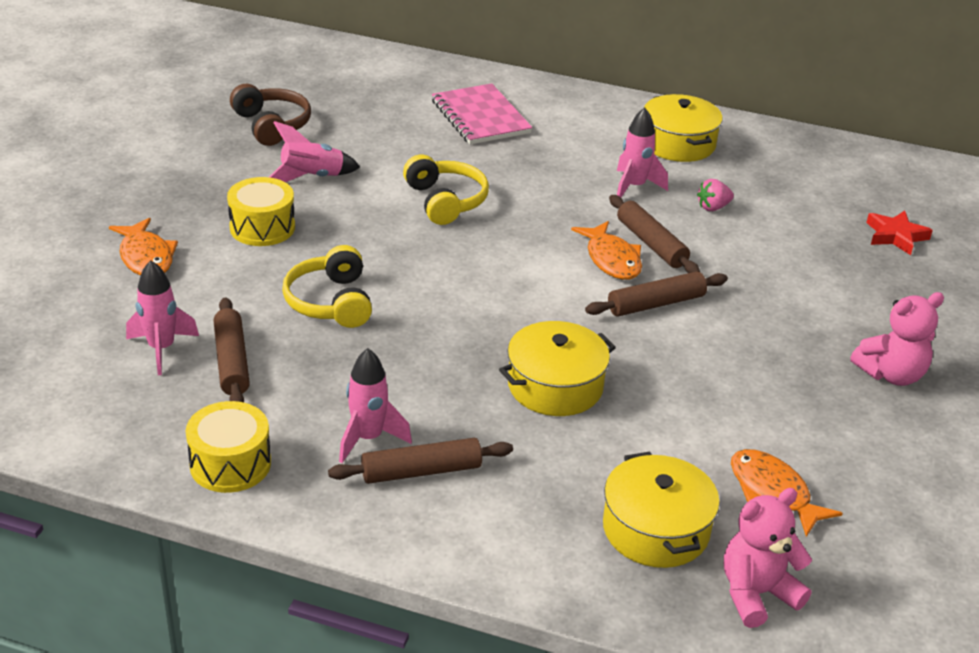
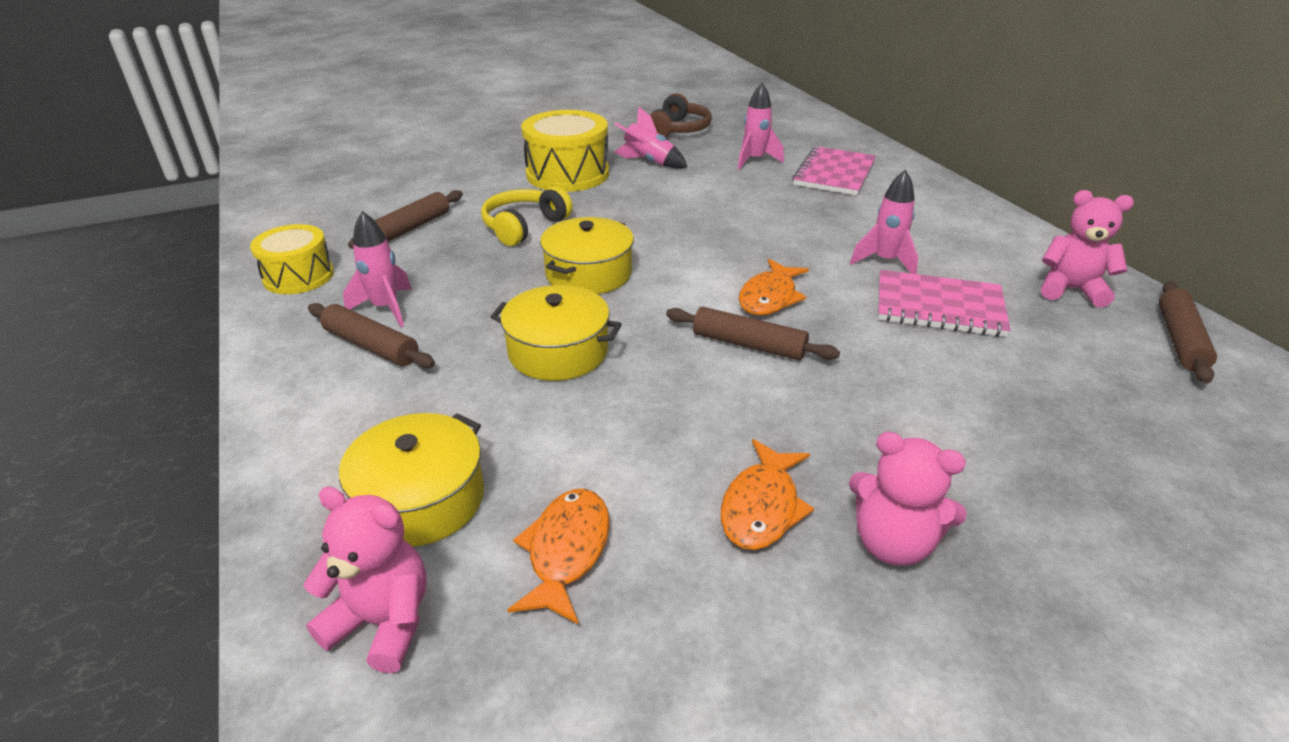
camera: 50 degrees right, 0 degrees up
(146, 257) = (480, 161): orange fish -> orange fish (762, 506)
(161, 349) = (394, 205): pink rocket -> pink rocket (754, 160)
(262, 227) = (567, 174): yellow drum -> yellow drum, size x1.56
(445, 201) = (710, 208): yellow headphones -> none
(651, 244) = (826, 303): brown rolling pin -> brown rolling pin (1179, 339)
(678, 143) = (987, 251): yellow pot -> yellow pot (588, 273)
(713, 207) = (939, 306): pink strawberry -> pink notebook
(759, 152) = (1070, 290): none -> pink teddy bear
(895, 236) = (1131, 427): red star -> none

